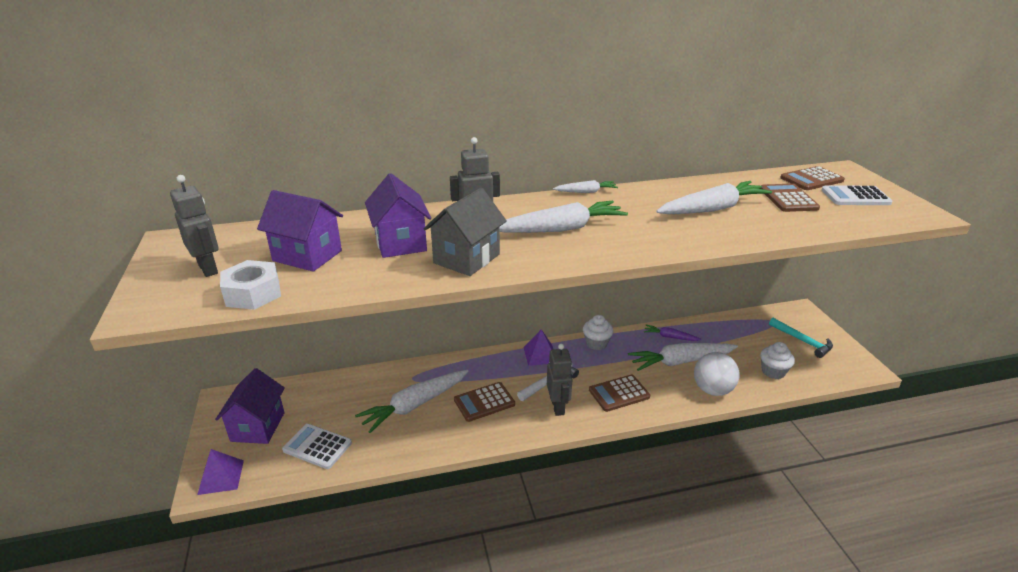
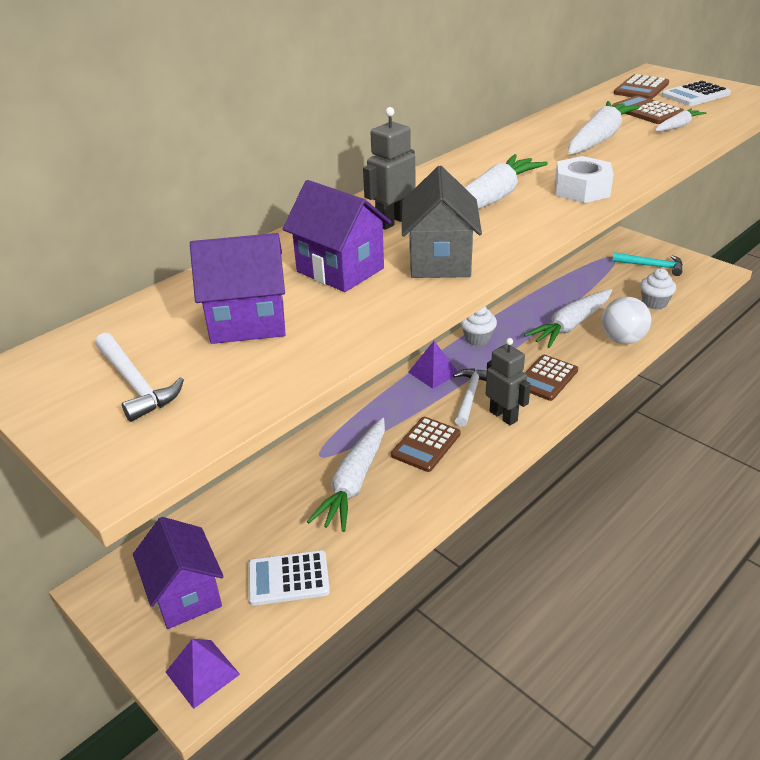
camera: 30 degrees left, 5 degrees up
(208, 269) = (135, 384): grey robot -> white hammer
(253, 293) = (247, 388): white nut -> white nut (581, 190)
(586, 192) = (459, 156): white carrot -> white carrot (677, 126)
(670, 337) = (539, 305): purple carrot -> none

